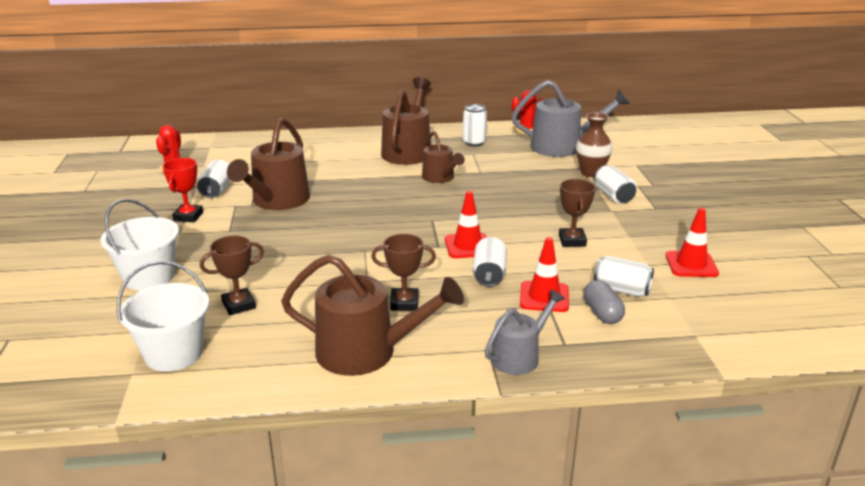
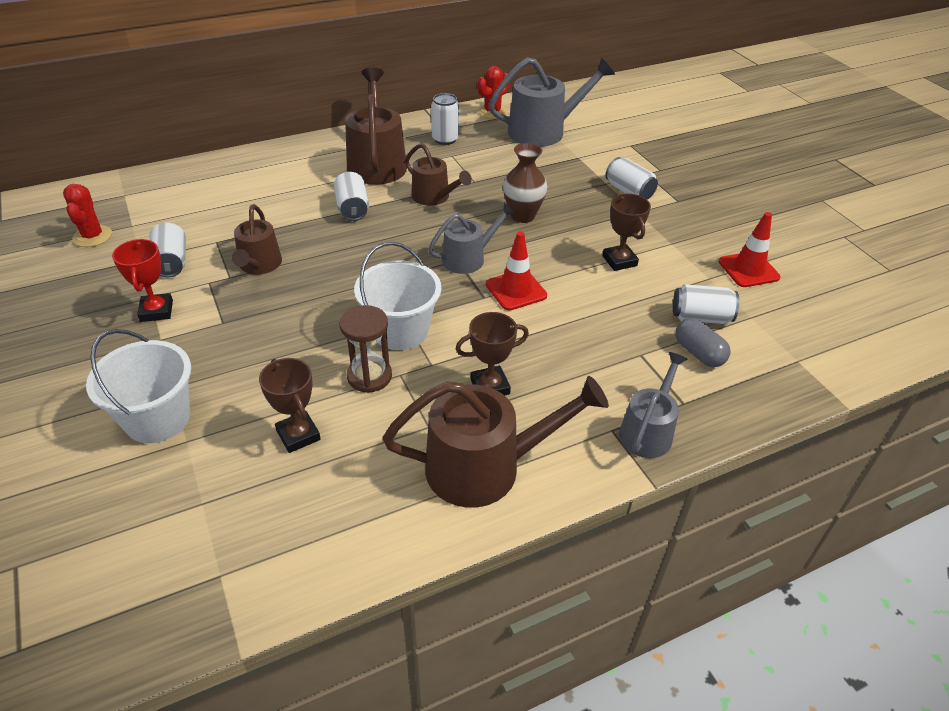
camera: 20 degrees left, 15 degrees up
(174, 353) = (257, 530): white bucket -> white bucket (400, 331)
(239, 305) = (298, 435): brown trophy -> brown trophy turned 75 degrees counterclockwise
(277, 201) = (259, 265): brown watering can -> brown watering can, size x0.60
(314, 280) = (369, 376): none -> brown hourglass
(441, 220) = (468, 258): none -> grey watering can
(489, 274) = (559, 326): white can -> white can (352, 208)
(544, 297) = (631, 344): red traffic cone -> none
(591, 173) = (590, 163): brown vase -> brown vase (522, 216)

